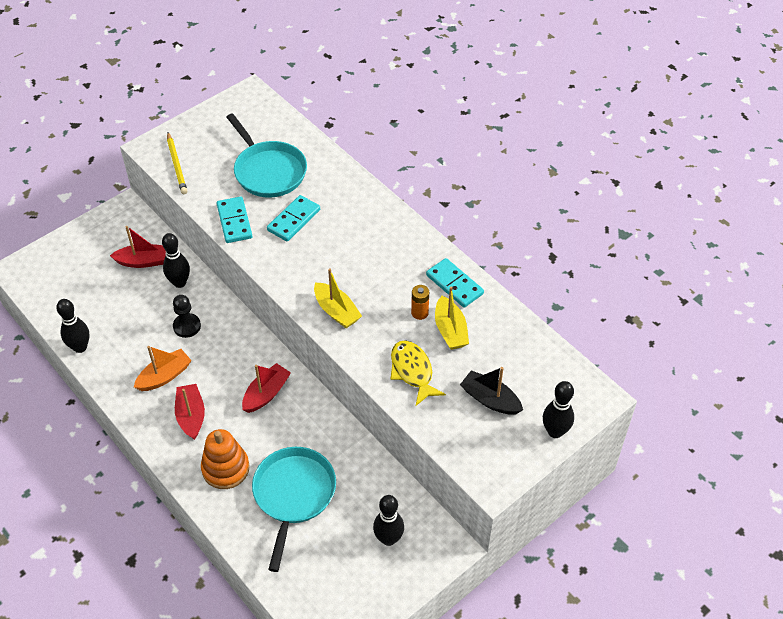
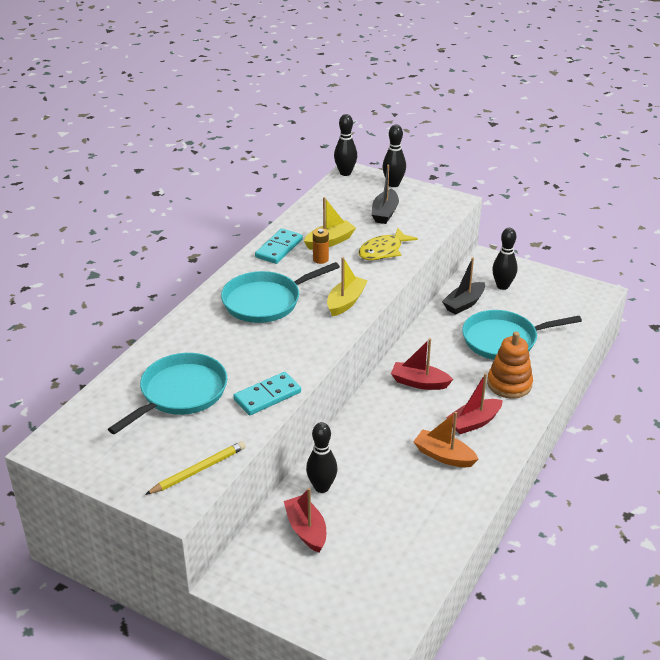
camera: 110 degrees left, 15 degrees down
(80, 347) = (450, 536): black bowling pin -> black bowling pin (345, 173)
(187, 326) = (375, 461): black pawn -> none
(293, 220) = (246, 356): turquoise domino -> none
(367, 252) = (265, 301): none -> turquoise pan
(372, 484) = (464, 304): none -> black boat

